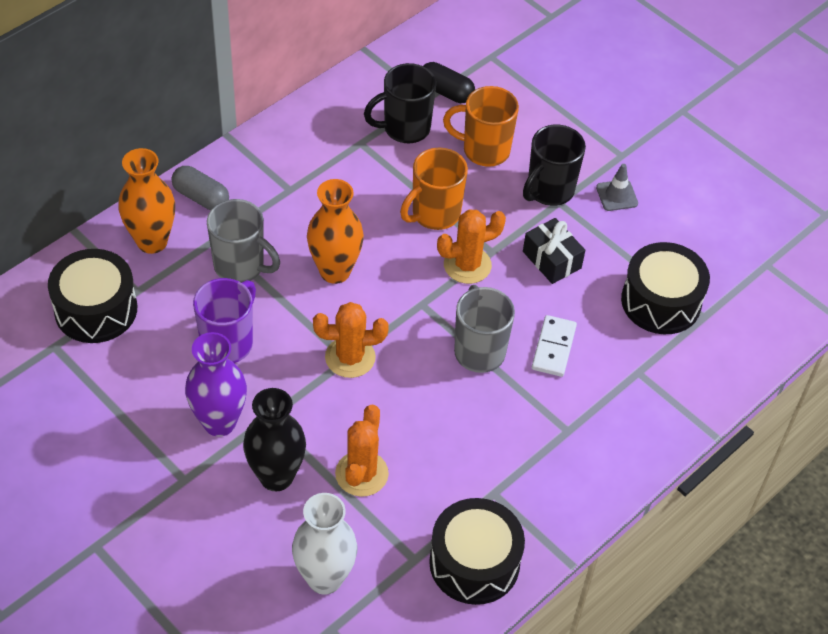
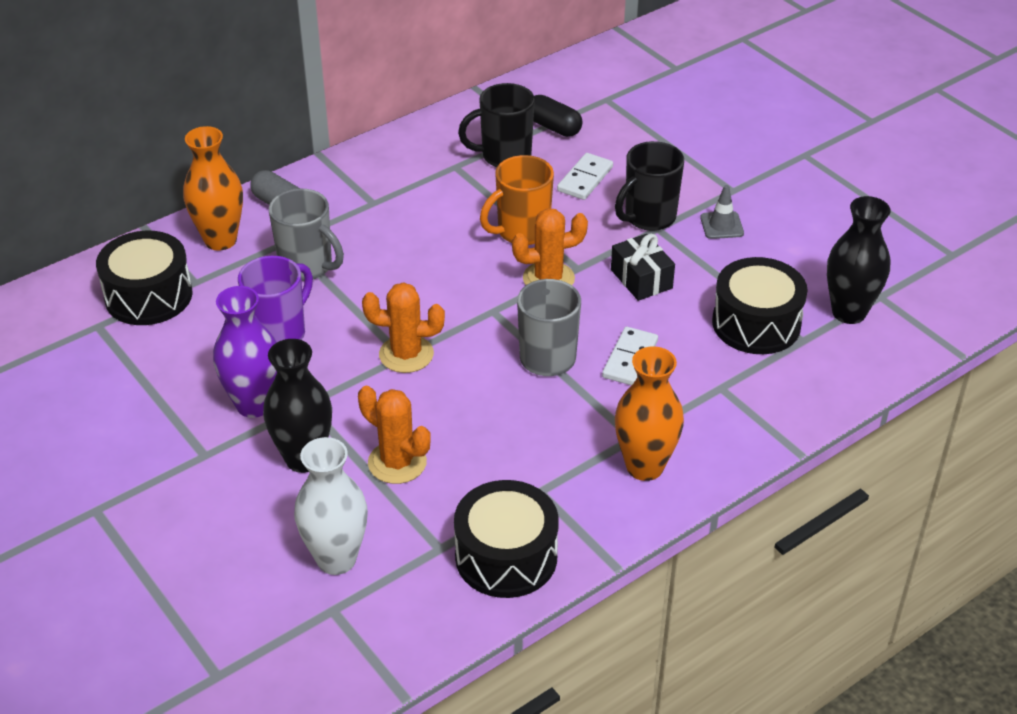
camera: 10 degrees right, 10 degrees down
(335, 271) = (405, 276): orange vase -> orange vase (644, 467)
(361, 474) = (397, 462): orange cactus -> orange cactus turned 75 degrees counterclockwise
(484, 150) = (585, 179): orange mug -> white domino
(741, 284) = (849, 312): none -> black vase

